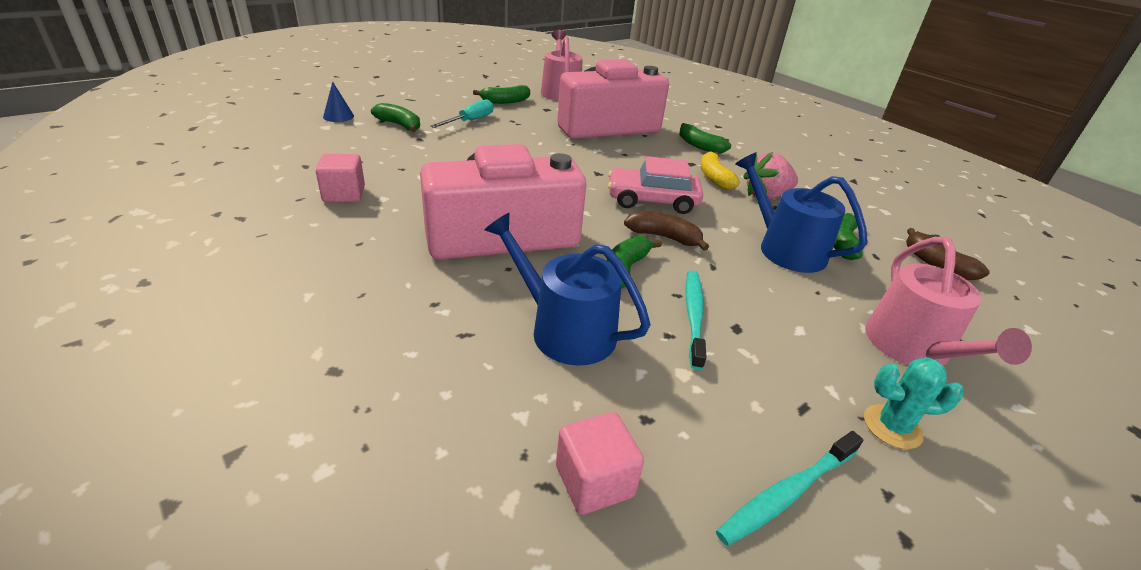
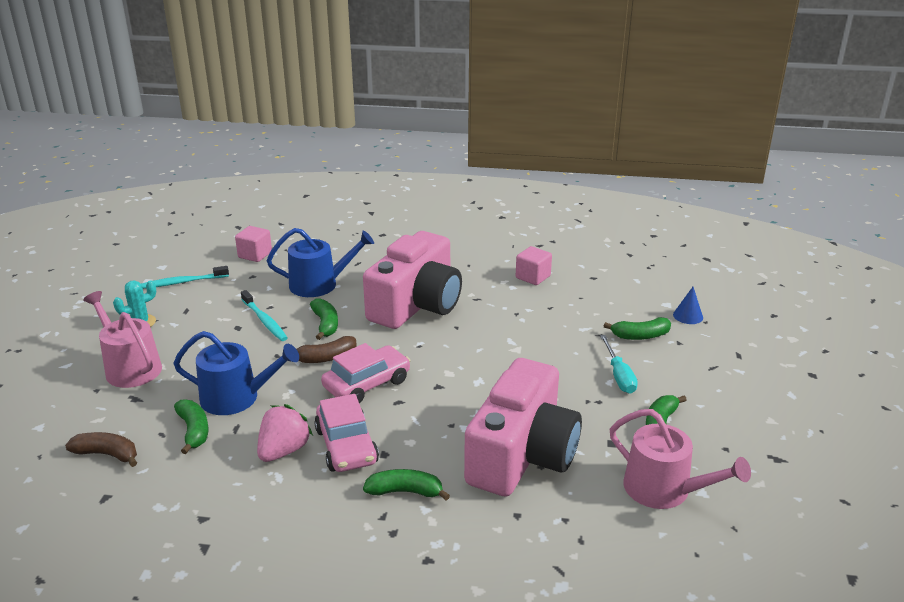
camera: 140 degrees right, 5 degrees down
(714, 177) = (346, 446): yellow banana -> pink car
(787, 493) = (182, 282): turquoise toothbrush -> turquoise toothbrush turned 120 degrees counterclockwise

